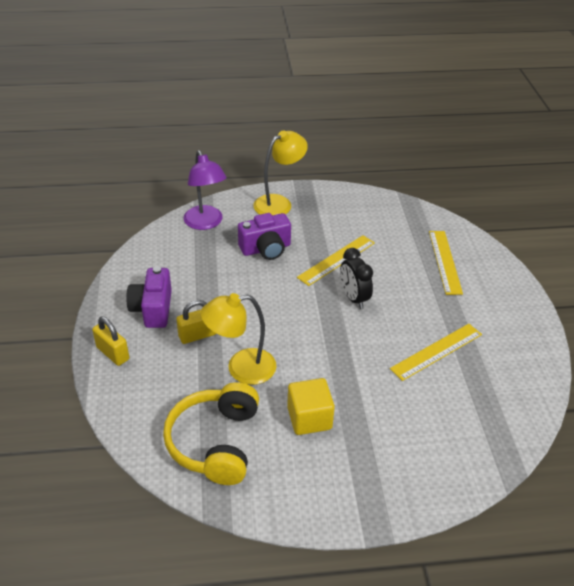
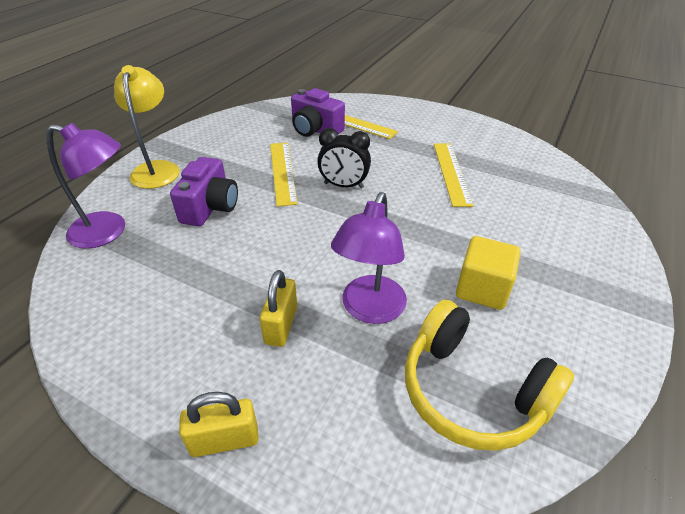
camera: 55 degrees left, 0 degrees up
(153, 309) = (189, 350): purple camera -> purple camera (315, 129)
(241, 368) = (369, 310): yellow lamp -> purple lamp

